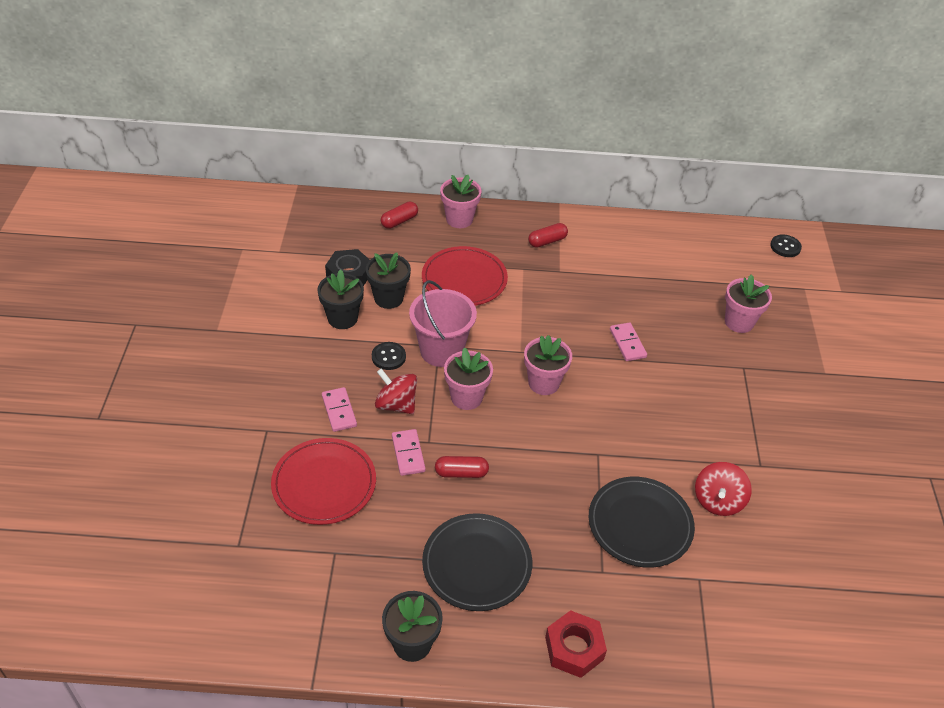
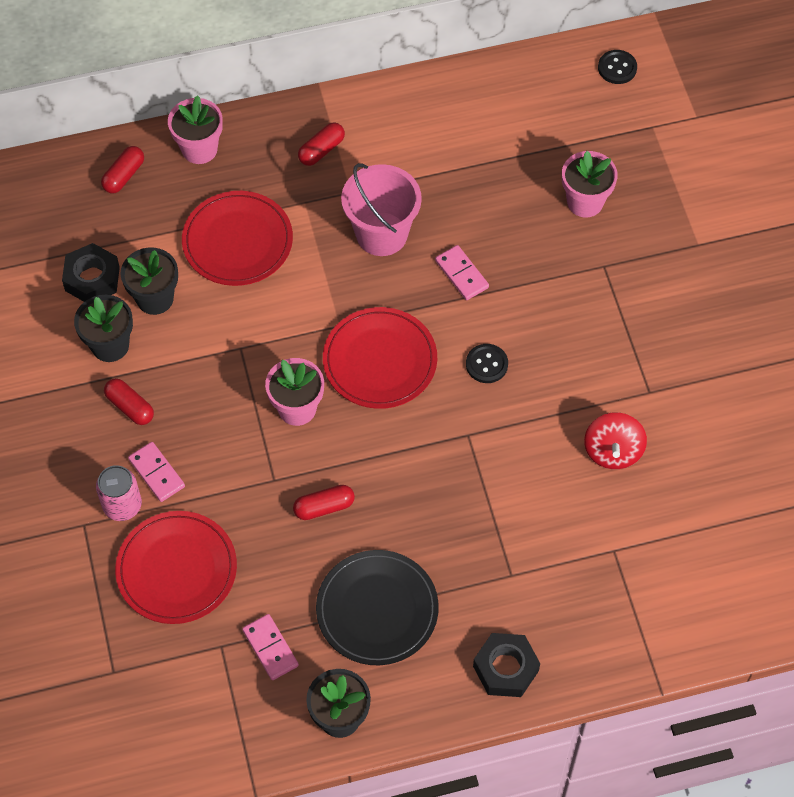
camera: 15 degrees left, 15 degrees up
(302, 425) = (122, 505): none -> pink can
(339, 361) = (130, 407): none -> red capsule
(388, 357) = (186, 382): black button -> black button (486, 364)
(396, 404) = (219, 443): red spinning top -> none
(408, 454) = (256, 502): pink domino -> pink domino (270, 648)
(441, 351) = (246, 354): pink bucket -> pink bucket (381, 234)
(543, 383) = (380, 360): pink flower pot -> red plate
(574, 648) = (505, 668): red nut -> black nut
(640, 524) = (536, 507): black plate -> none

